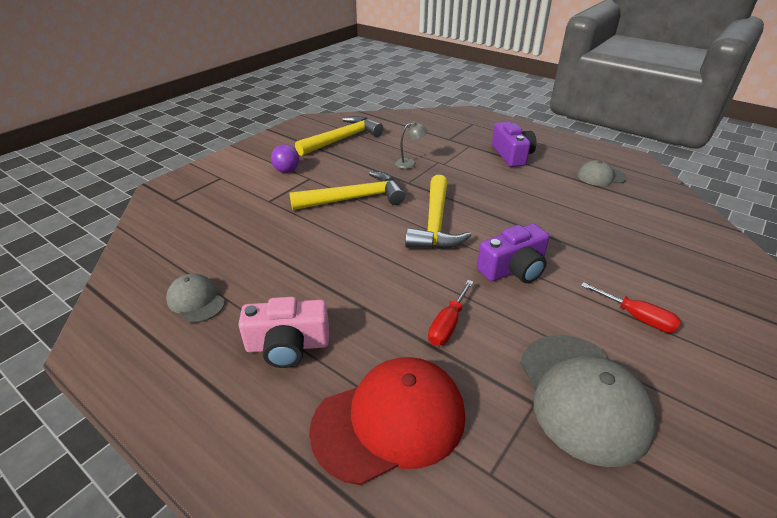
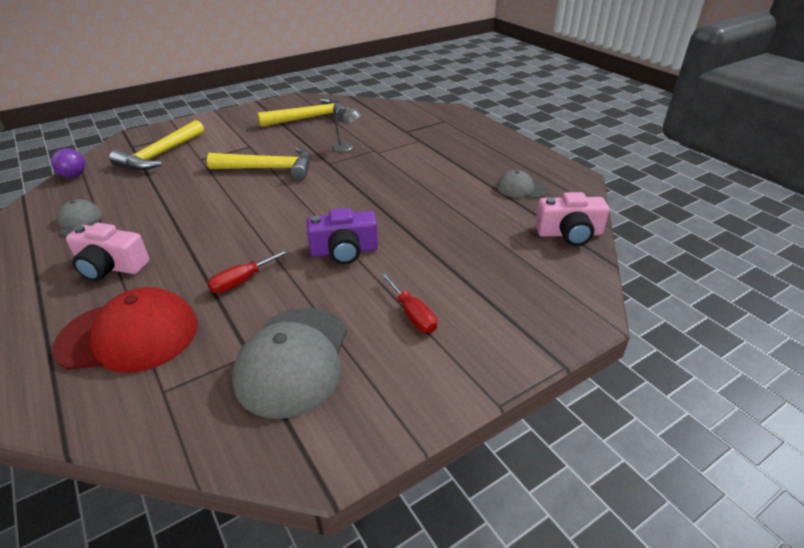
camera: 20 degrees right, 0 degrees up
(287, 171) = (237, 137): purple ball -> purple ball (74, 176)
(435, 224) = (316, 201): yellow hammer -> yellow hammer (160, 155)
(512, 155) = (451, 155): purple camera -> none
(679, 210) = (569, 233): none -> pink camera

